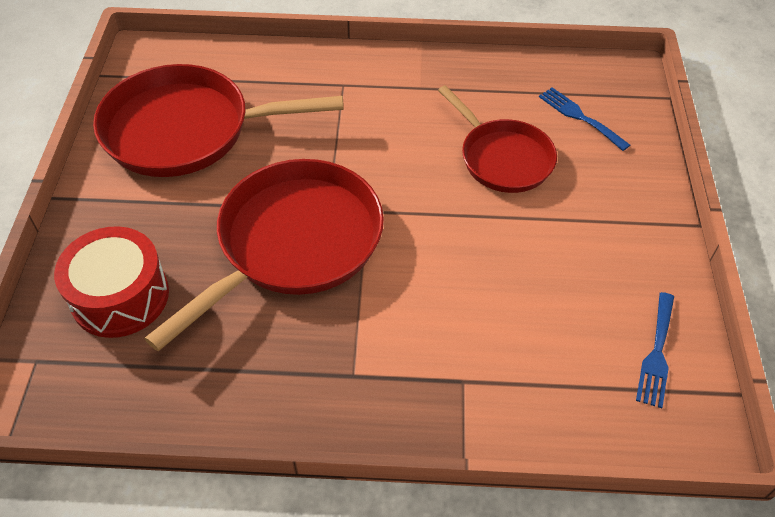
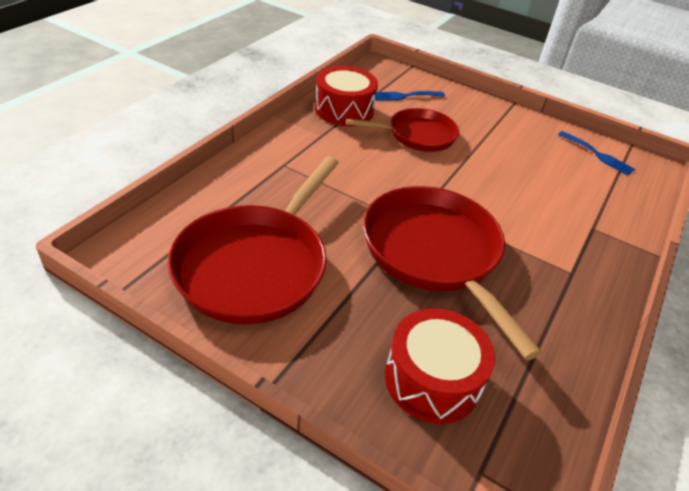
camera: 65 degrees left, 10 degrees down
(490, 83) = (344, 110): none -> red drum

